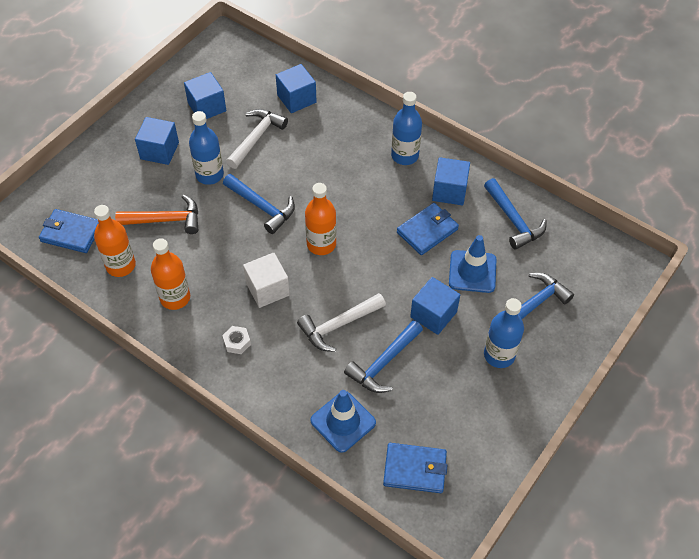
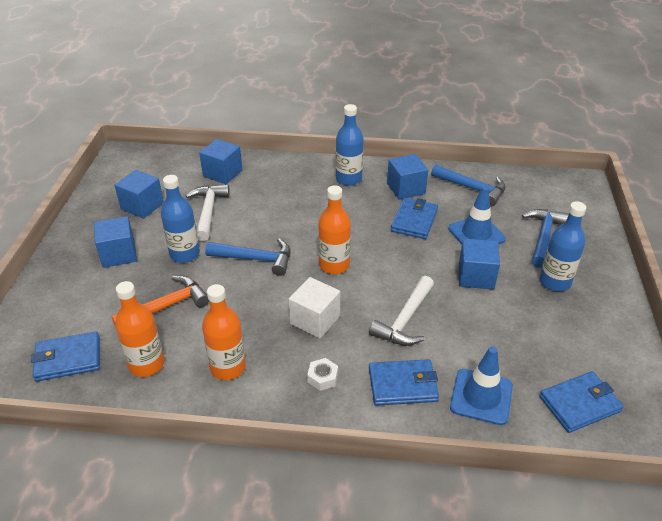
camera: 30 degrees left, 15 degrees down
(291, 380) = (402, 385): none -> blue wallet
(383, 363) = (471, 331): blue hammer -> none

